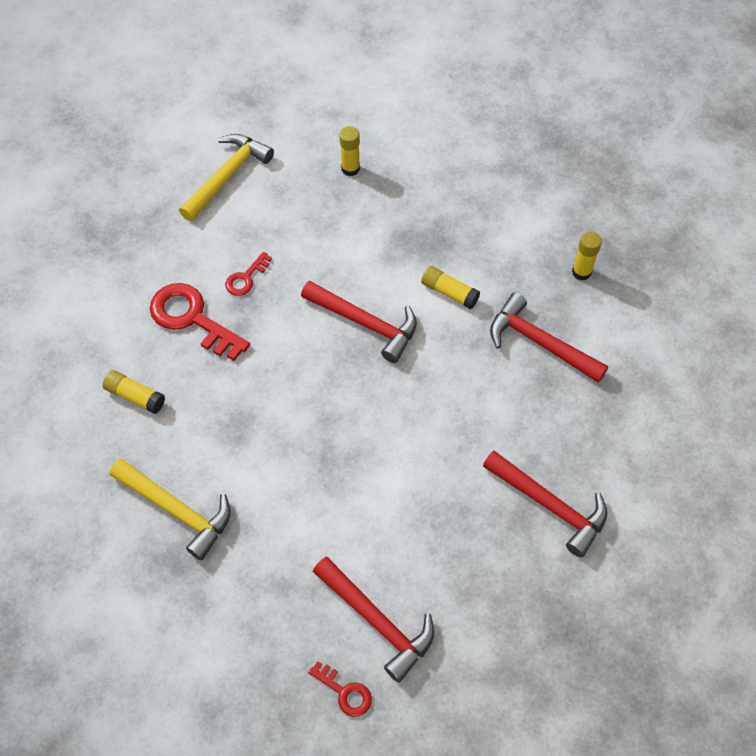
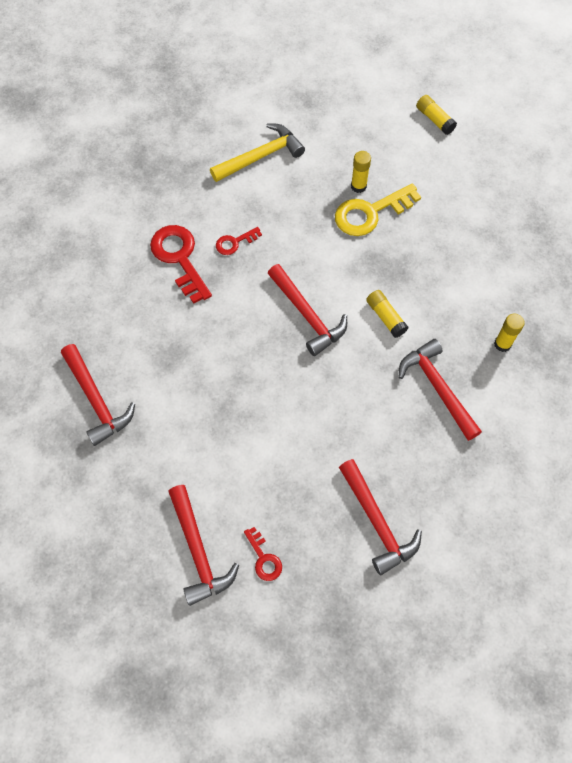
camera: 25 degrees right, 5 degrees up
(135, 396) = (109, 301): yellow glue stick -> yellow glue stick (434, 119)
(177, 510) = (97, 400): yellow hammer -> red hammer
(345, 692) = (147, 593): red key -> red key (264, 558)
(377, 191) = (370, 213): none -> yellow key

